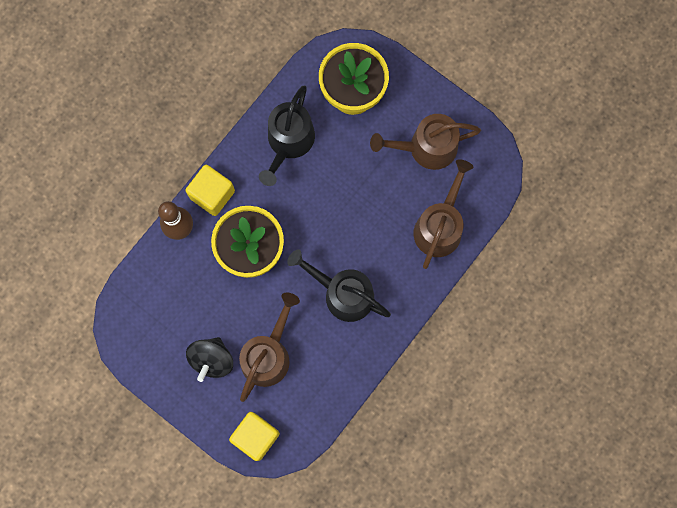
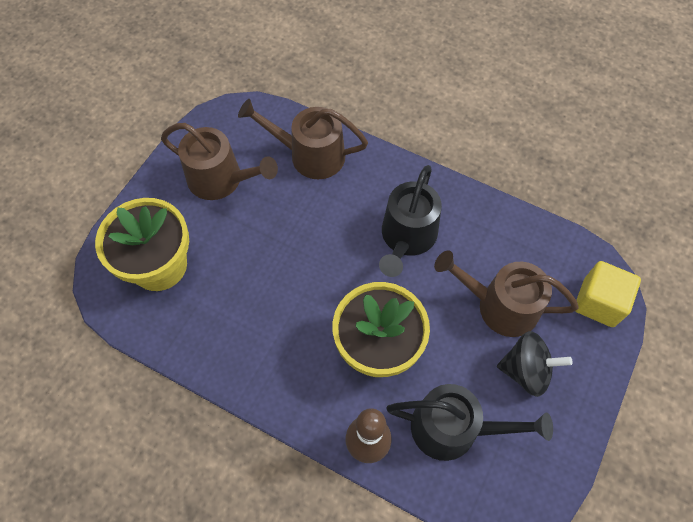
camera: 100 degrees left, 15 degrees down
(212, 194) = (312, 412): yellow cube -> none
(288, 142) = (229, 329): black watering can -> black watering can (453, 428)
(426, 148) = (221, 179): brown watering can -> brown watering can turned 45 degrees counterclockwise

